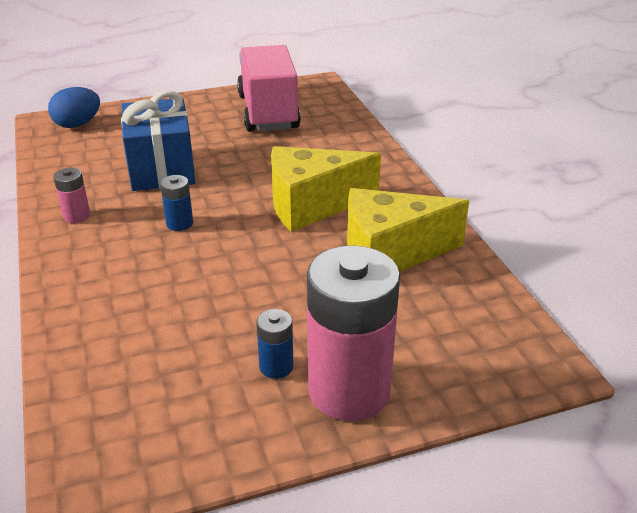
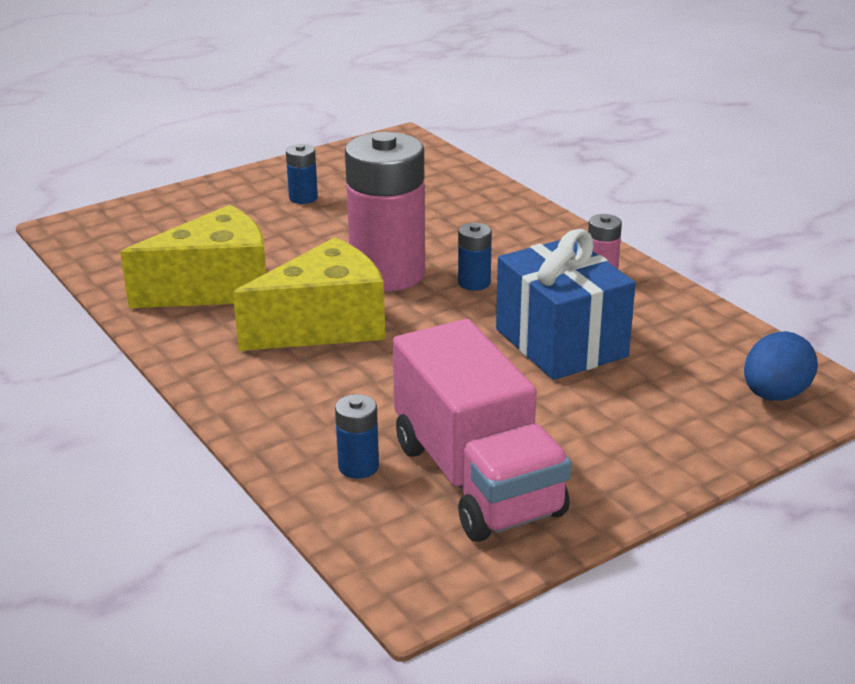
camera: 165 degrees right, 5 degrees down
(324, 124) = (358, 466): none -> blue battery
(349, 390) = (239, 194): pink battery -> pink battery (387, 274)

